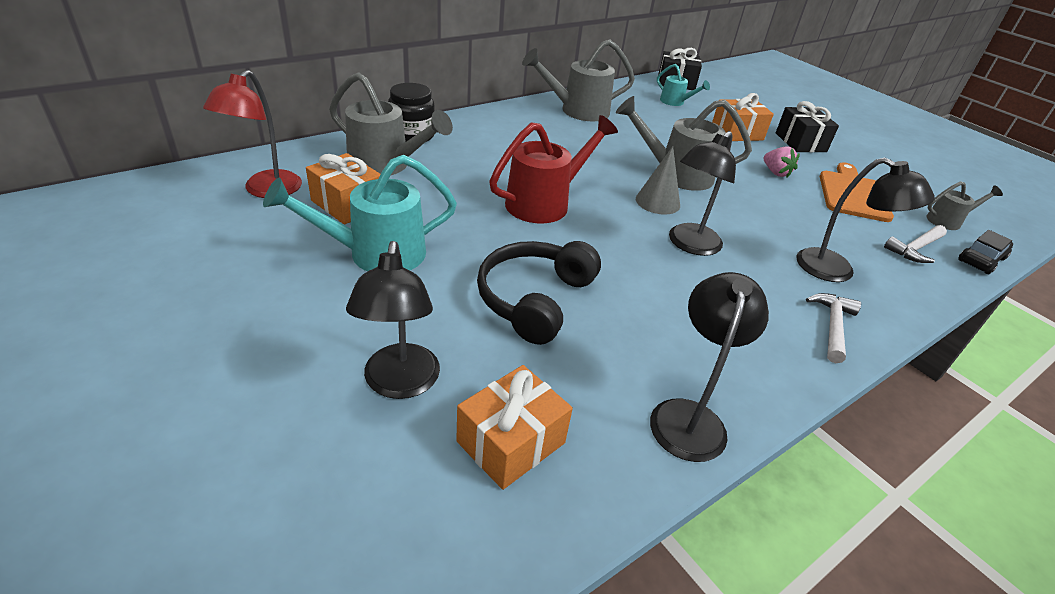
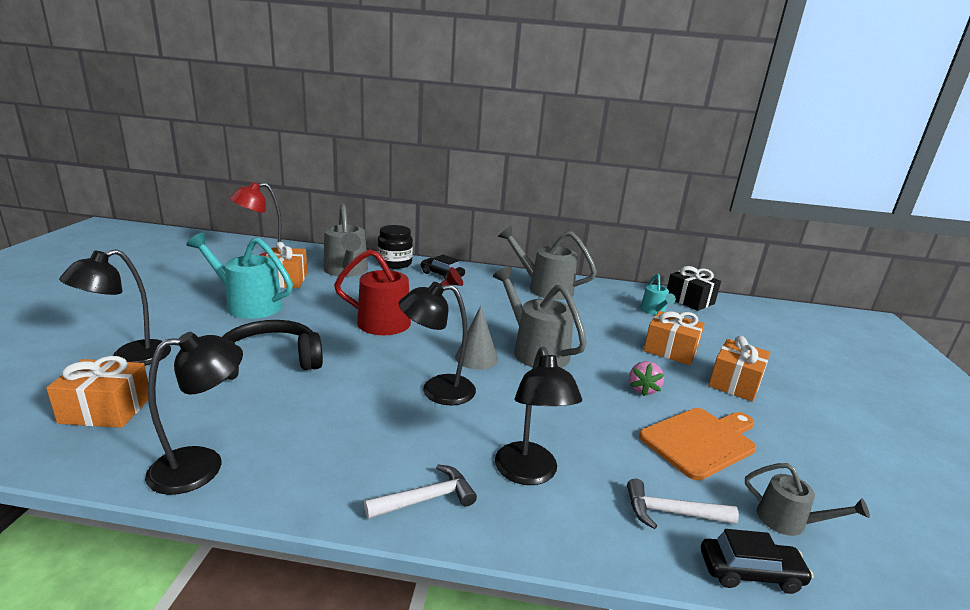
camera: 45 degrees right, 15 degrees down
(479, 131) = (442, 275): none -> black car
(800, 142) = (734, 383): black gift -> orange gift

